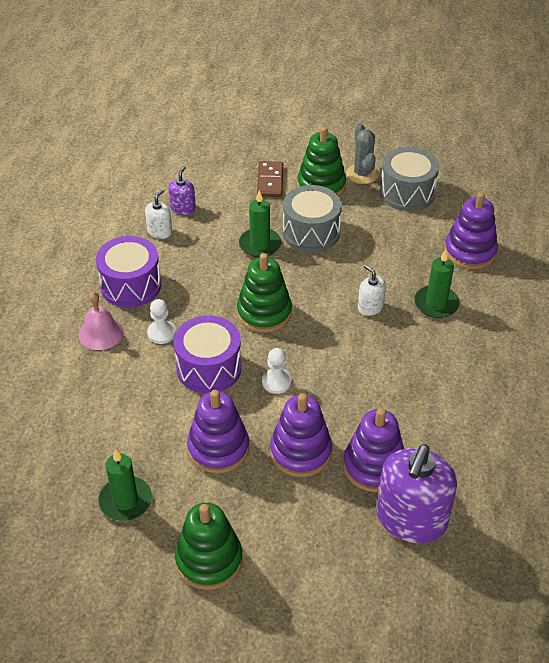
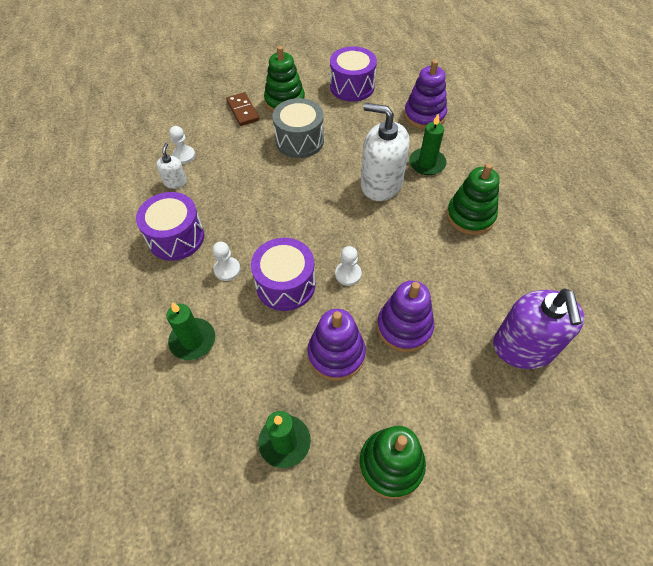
camera: 25 degrees left, 10 degrees up
(101, 333) = (173, 291): pink bell -> none
(183, 208) = (184, 156): purple soap dispenser -> white pawn
(260, 245) = (265, 164): green candle -> green candle (193, 340)
(264, 313) = (302, 219): green stacking toy -> green stacking toy (470, 216)
(362, 174) = (310, 83): grey cactus -> none
(370, 307) = (381, 184): white soap dispenser -> white soap dispenser, size x2.13
(374, 466) = (467, 314): purple stacking toy -> none
(407, 193) = (352, 87): grey drum -> purple drum

